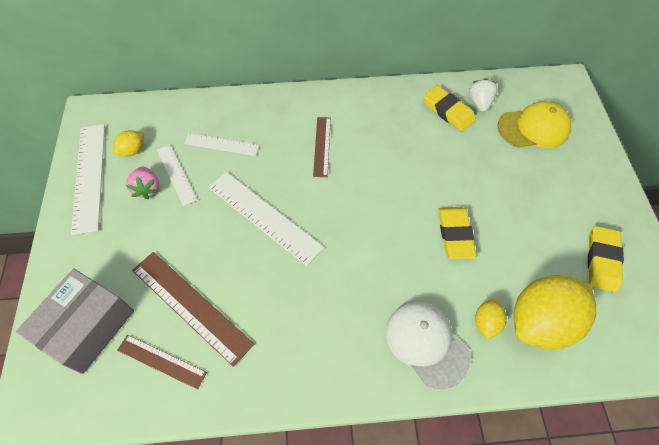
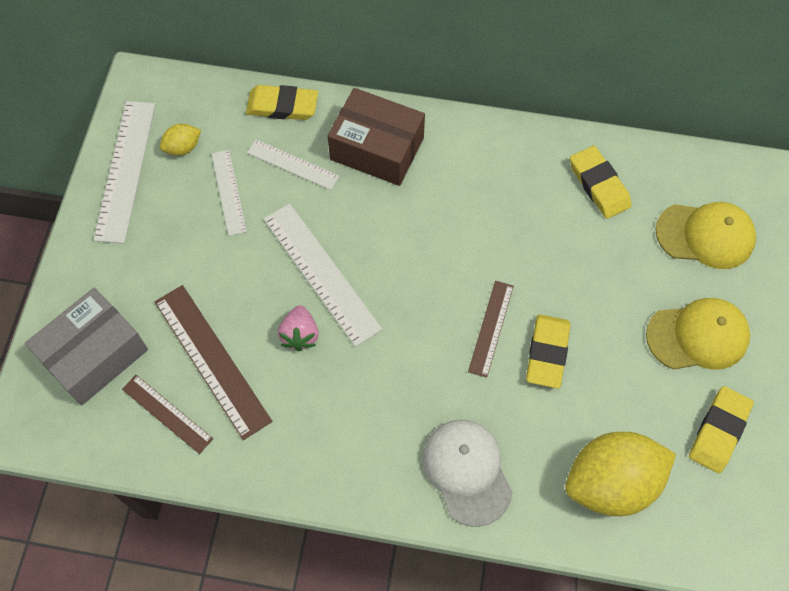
camera: 15 degrees right, 5 degrees up
(147, 188) = (190, 203): pink strawberry -> pink strawberry (300, 334)
(204, 107) = (282, 106): none -> yellow eraser
(282, 121) = (377, 149): none -> brown box
(322, 146) = (418, 196): brown ruler -> brown ruler (491, 328)
(479, 103) = (646, 182): white strawberry -> none
(486, 323) = (545, 467): yellow lemon -> none
(557, 196) = (698, 336): none -> yellow cap

